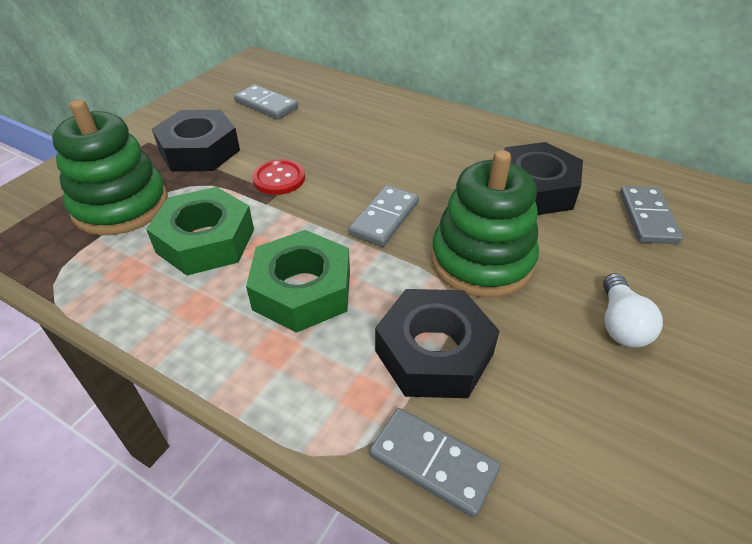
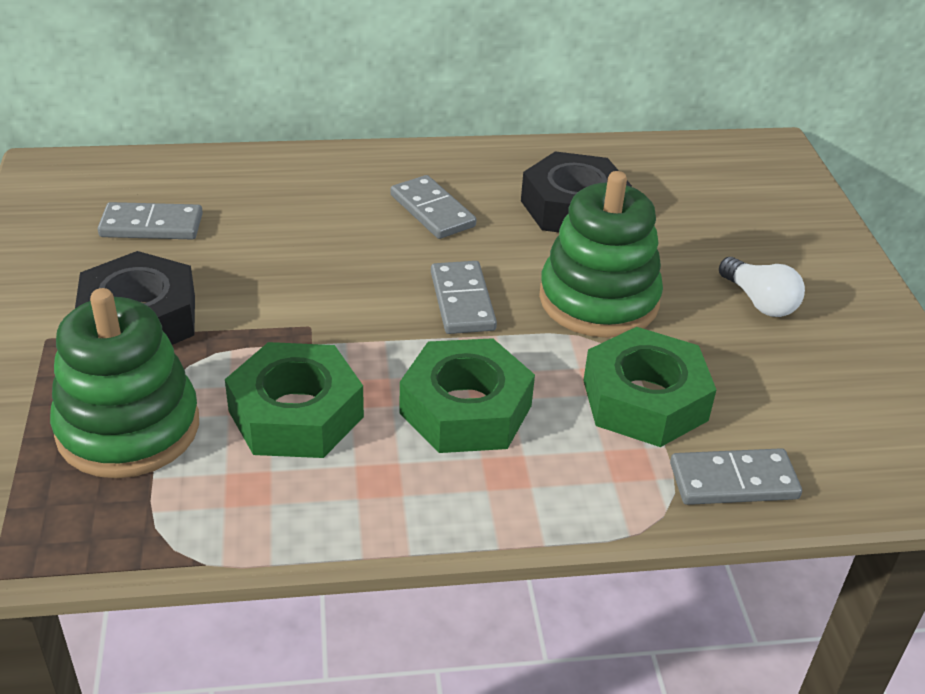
camera: 40 degrees left, 5 degrees down
(279, 178) = (291, 309): red button -> none
(434, 352) = (645, 400): black nut -> green nut
(647, 217) = (694, 195): grey domino -> grey domino (432, 211)

